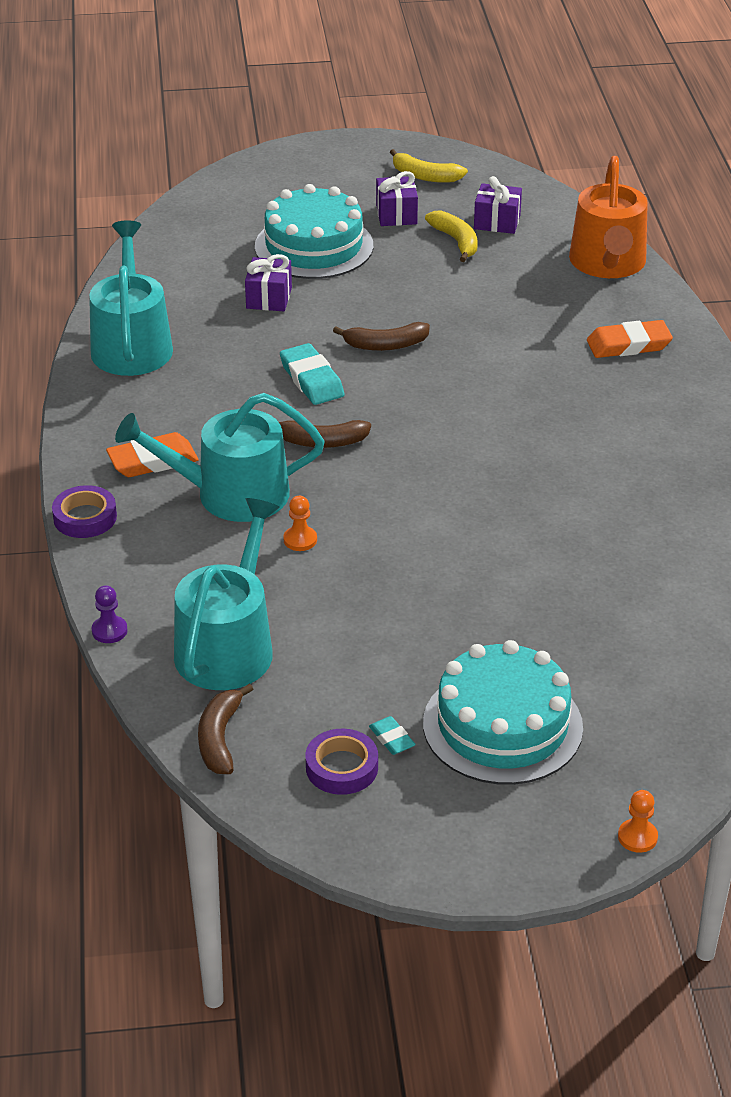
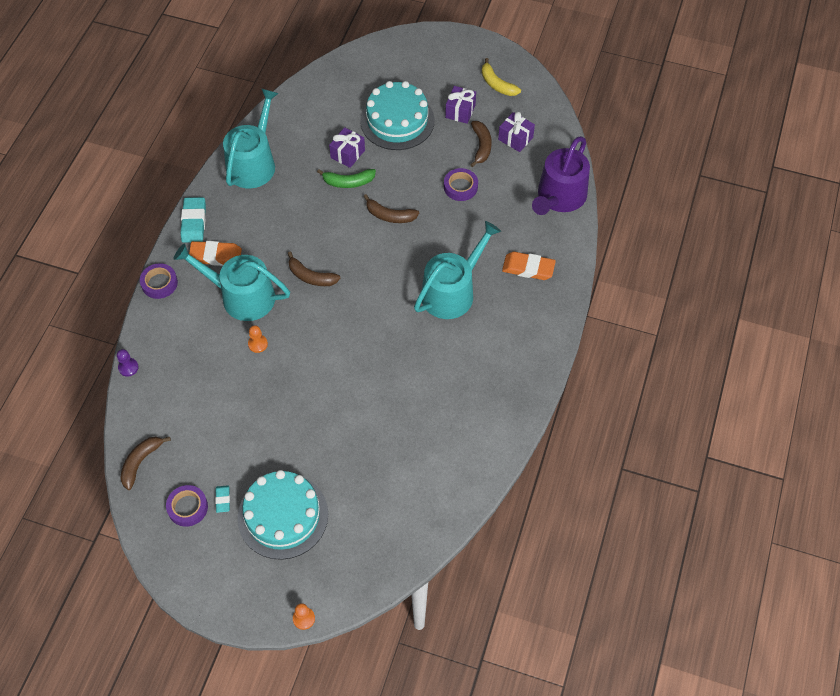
camera: 25 degrees right, 20 degrees up
(228, 645) = (180, 402): turquoise watering can -> turquoise watering can (452, 291)
(294, 327) = (348, 182): none -> green banana
(312, 379) = (333, 227): turquoise eraser -> turquoise eraser (194, 222)
(456, 241) = (481, 146): yellow banana -> brown banana
(462, 289) = (460, 187): none -> purple tape
(608, 264) = (559, 197): orange watering can -> purple watering can

